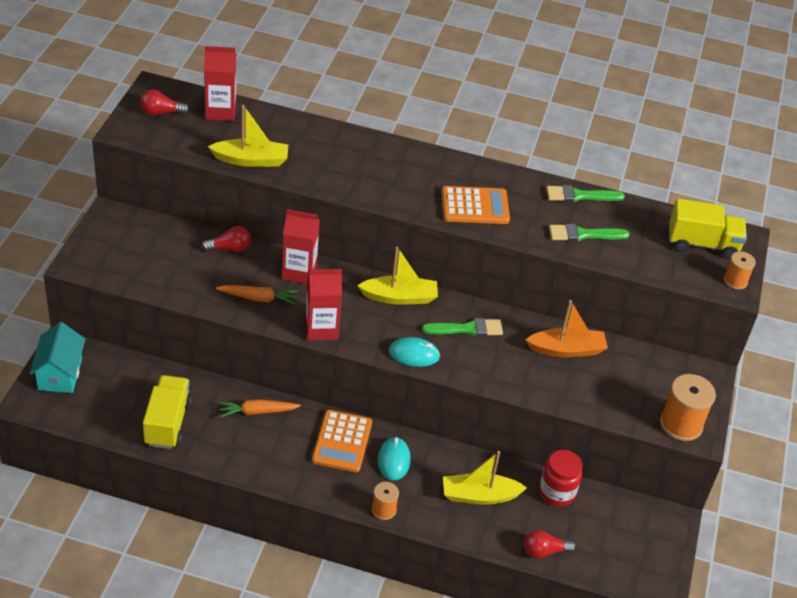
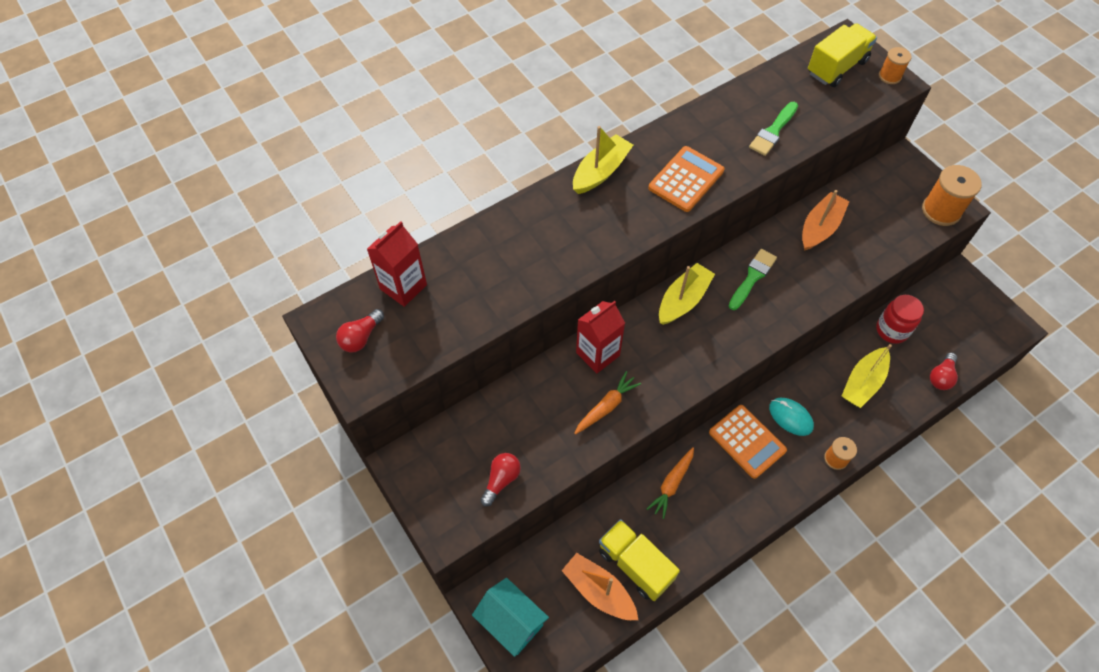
camera: 45 degrees left, 15 degrees up
(127, 412) = (599, 591): none -> orange boat
(229, 248) = (526, 389): red light bulb -> red light bulb (501, 480)
(251, 160) = (493, 305): yellow boat -> yellow boat (601, 171)
(321, 328) = (678, 381): red carton -> none
(414, 354) = (754, 333): turquoise mouse -> none
(580, 196) = (726, 103): green brush -> none

